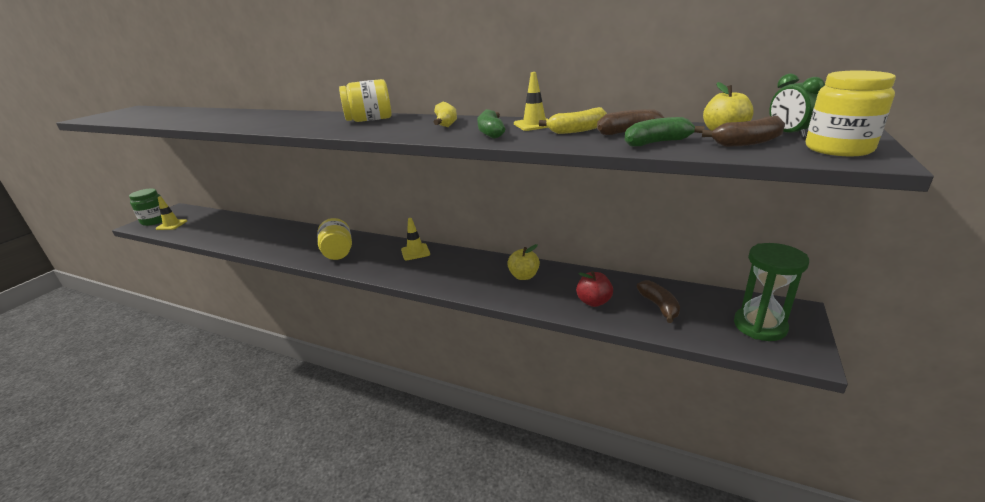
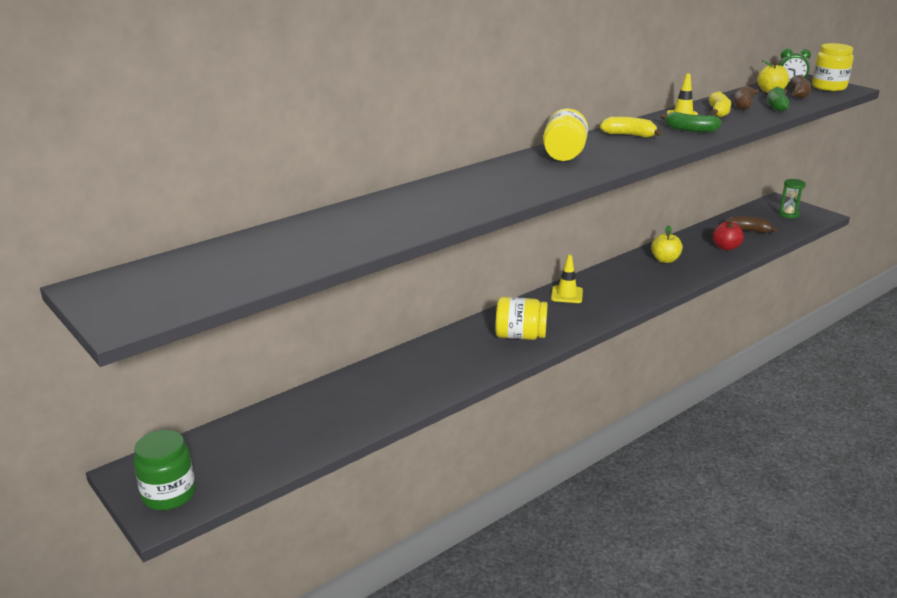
camera: 65 degrees left, 0 degrees up
(171, 225) = (224, 472): yellow traffic cone -> none
(759, 326) = (788, 214): green hourglass -> green hourglass, size x0.60

